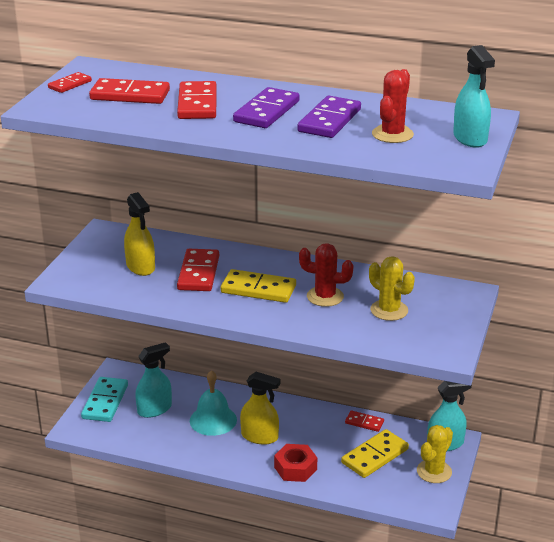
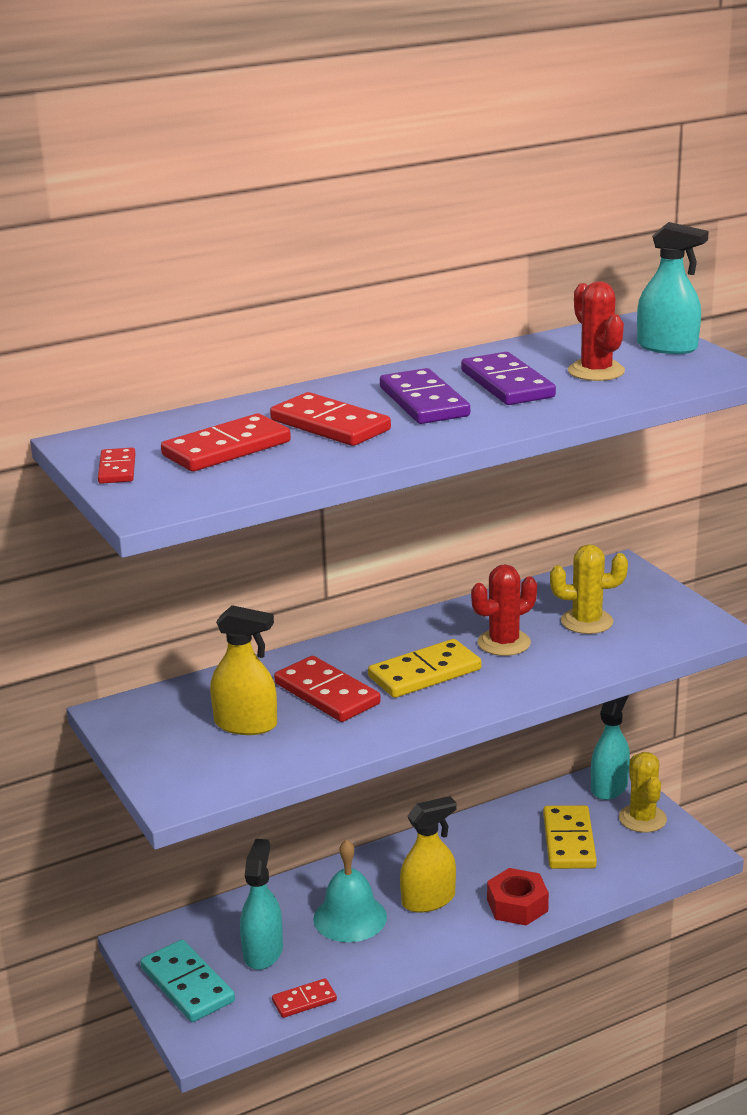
camera: 45 degrees left, 5 degrees down
(364, 422) = (506, 816): red domino -> red domino (304, 1001)

